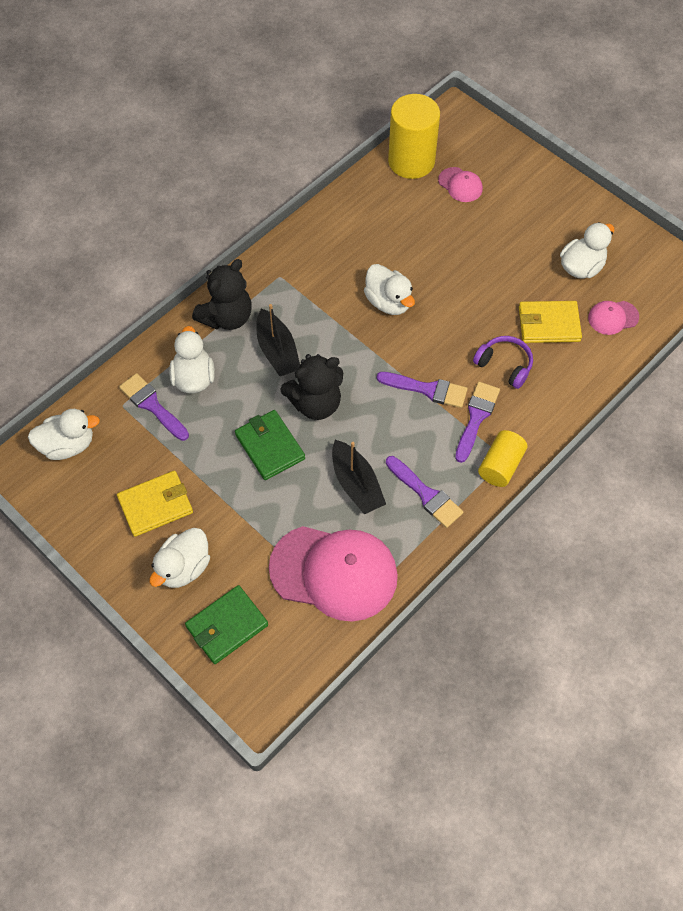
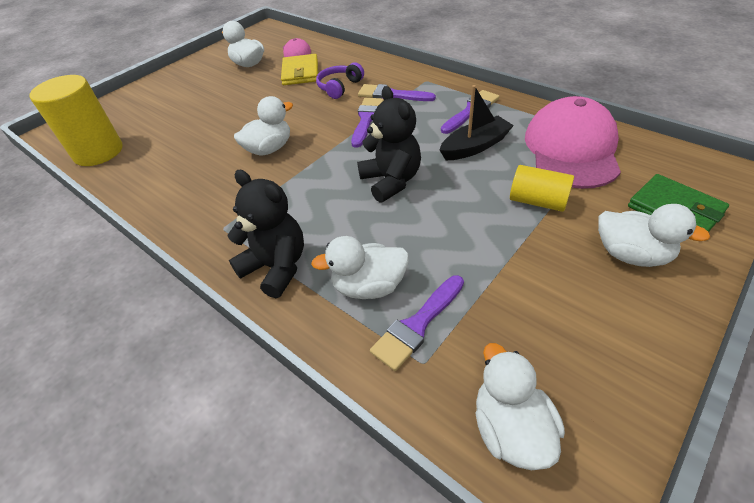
camera: 90 degrees left, 15 degrees down
(155, 505) = (564, 295): yellow wallet -> none
(270, 447) = (451, 206): green wallet -> none
(277, 351) = (326, 217): black boat -> none
(460, 185) = (142, 122): pink cap -> none
(500, 465) = (433, 82): yellow cylinder -> yellow cylinder (537, 201)

